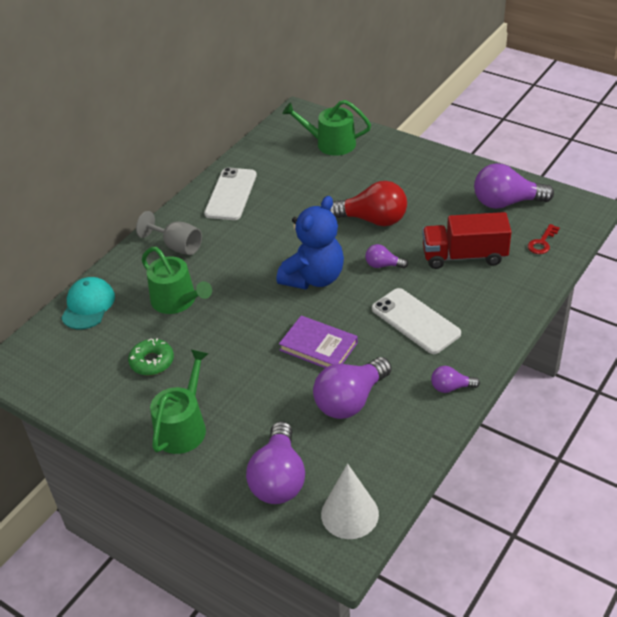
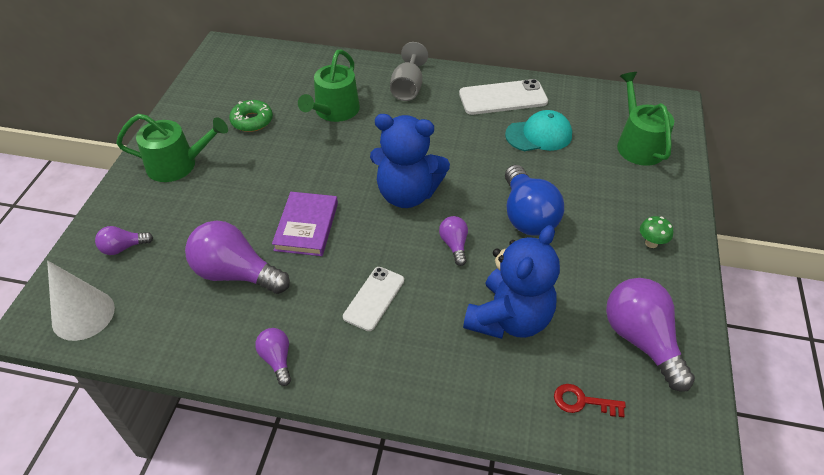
camera: 65 degrees right, 5 degrees up
(88, 306) = (308, 63): turquoise cap -> turquoise cap (539, 135)
(278, 479) = (123, 248): purple light bulb -> purple light bulb, size x0.51
(373, 220) = (527, 215): red light bulb -> blue light bulb
(415, 321) = (374, 298): white phone -> white phone, size x0.66
(429, 171) = (651, 243): none -> green mushroom
(464, 256) = (509, 318): red truck -> blue teddy bear

